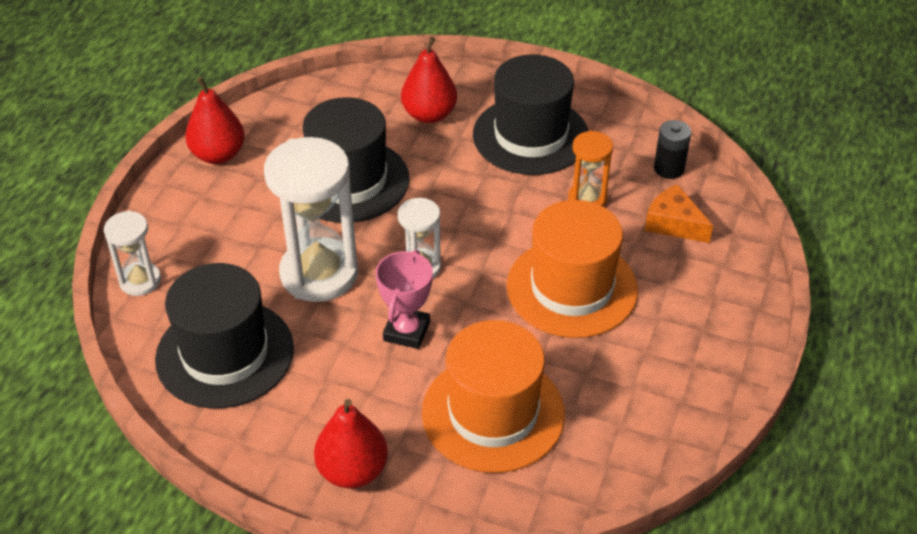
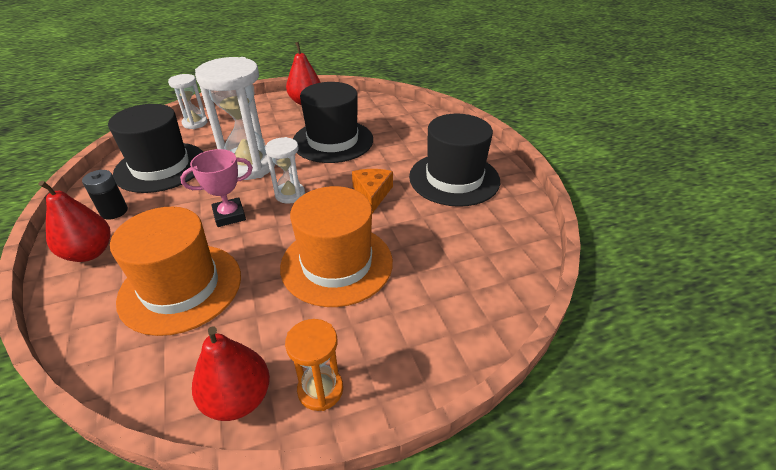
camera: 50 degrees right, 5 degrees down
(429, 115) = (418, 139): red pear -> red pear (238, 399)
(587, 199) = (429, 228): orange hourglass -> orange hourglass (320, 390)
(669, 168) = (512, 250): black battery -> black battery (114, 211)
(673, 223) = (460, 281): orange cheese -> orange cheese (372, 194)

